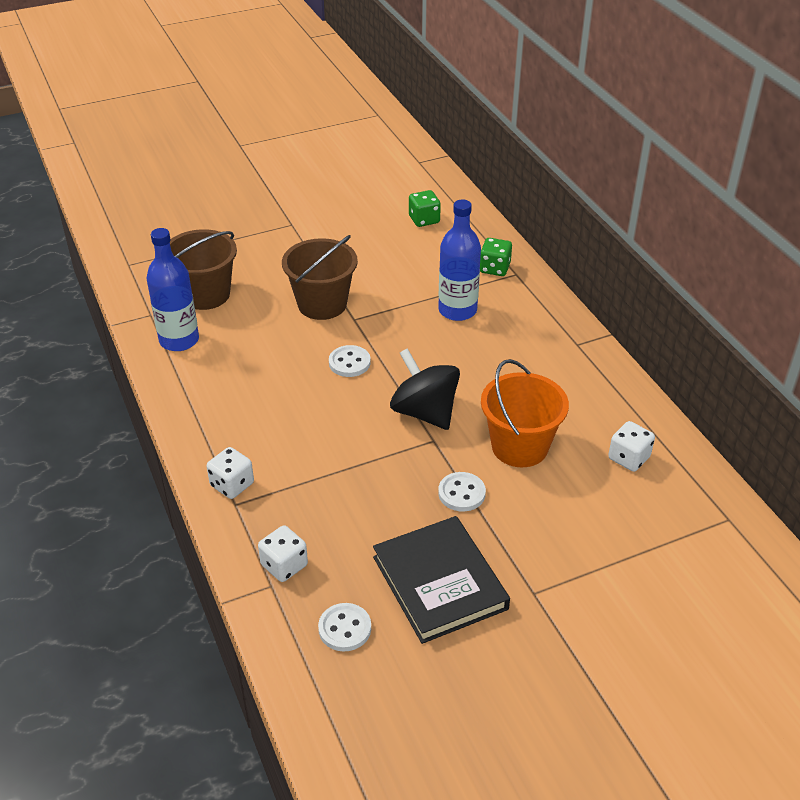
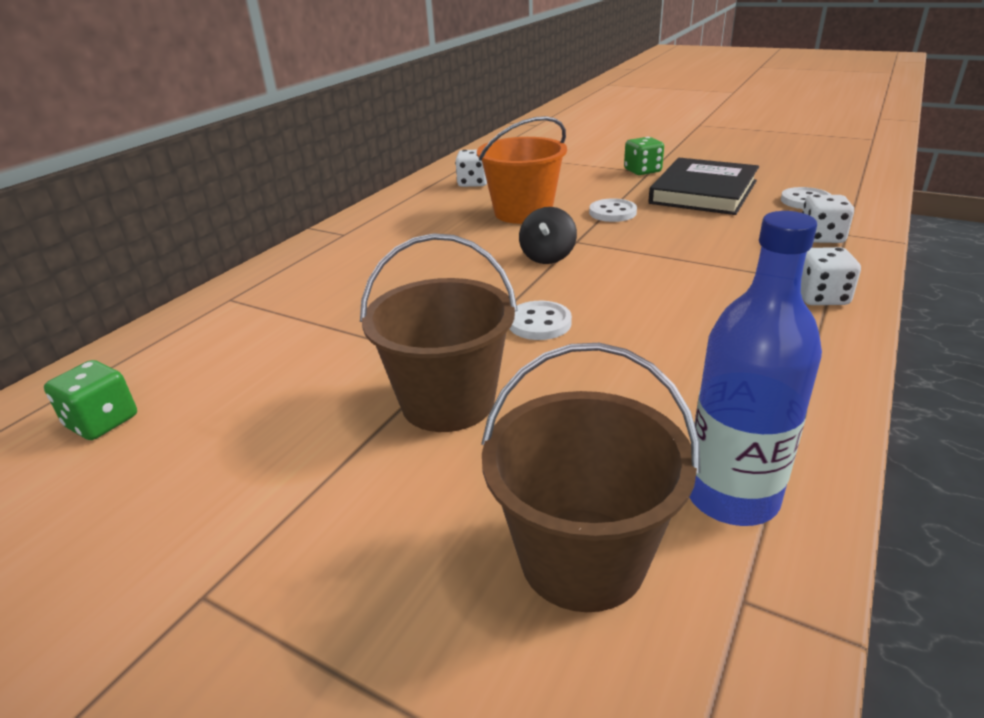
camera: 125 degrees left, 10 degrees down
(425, 412) = (547, 257): black spinning top -> black spinning top, size x0.61
(457, 310) = (349, 303): blue bottle -> none
(494, 268) = (226, 315): green dice -> green dice (642, 171)

